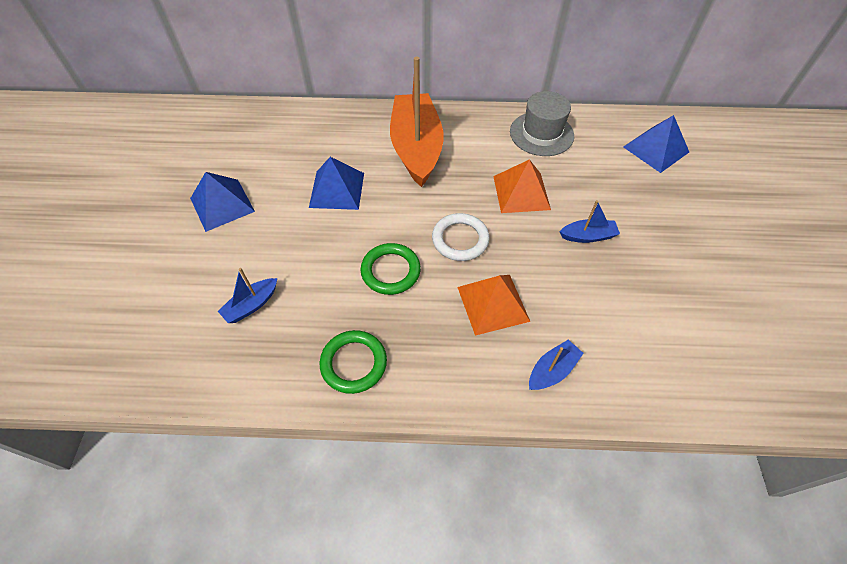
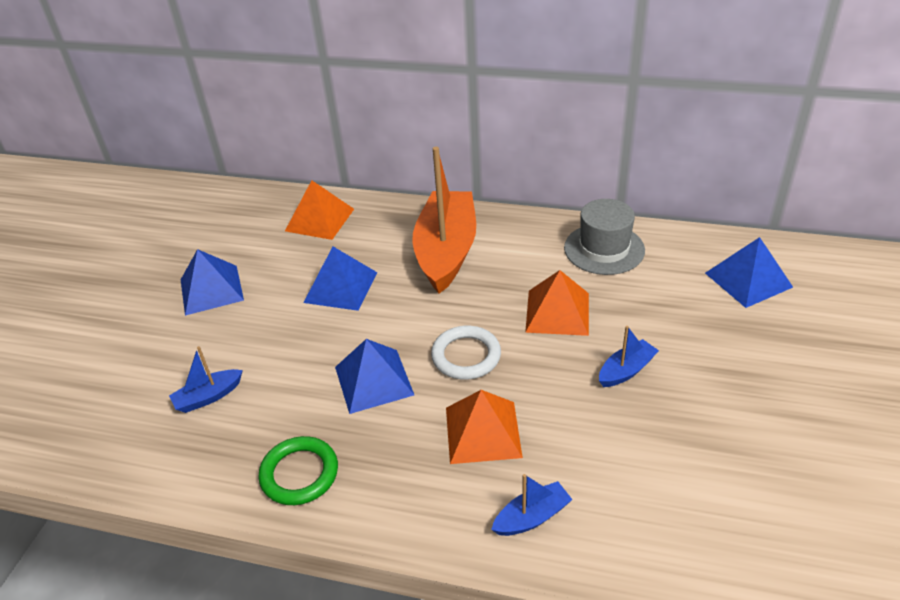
camera: 15 degrees right, 15 degrees down
(299, 129) = (319, 220): none -> orange pyramid
(390, 271) = (373, 380): green ring -> blue pyramid
(588, 236) = (626, 370): blue boat -> blue boat turned 45 degrees counterclockwise

